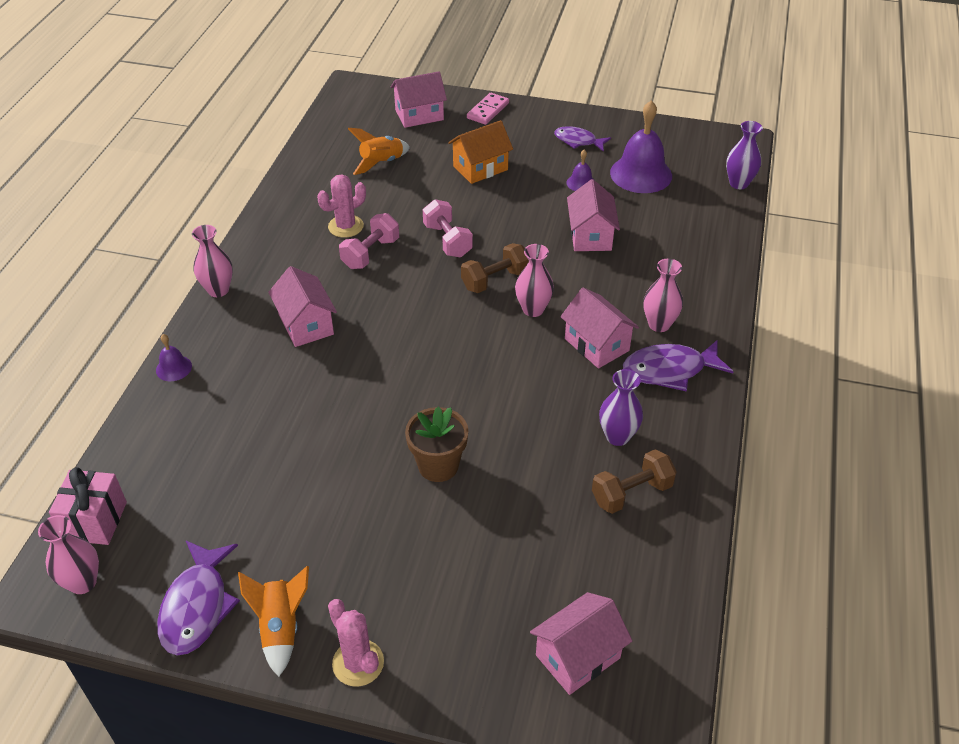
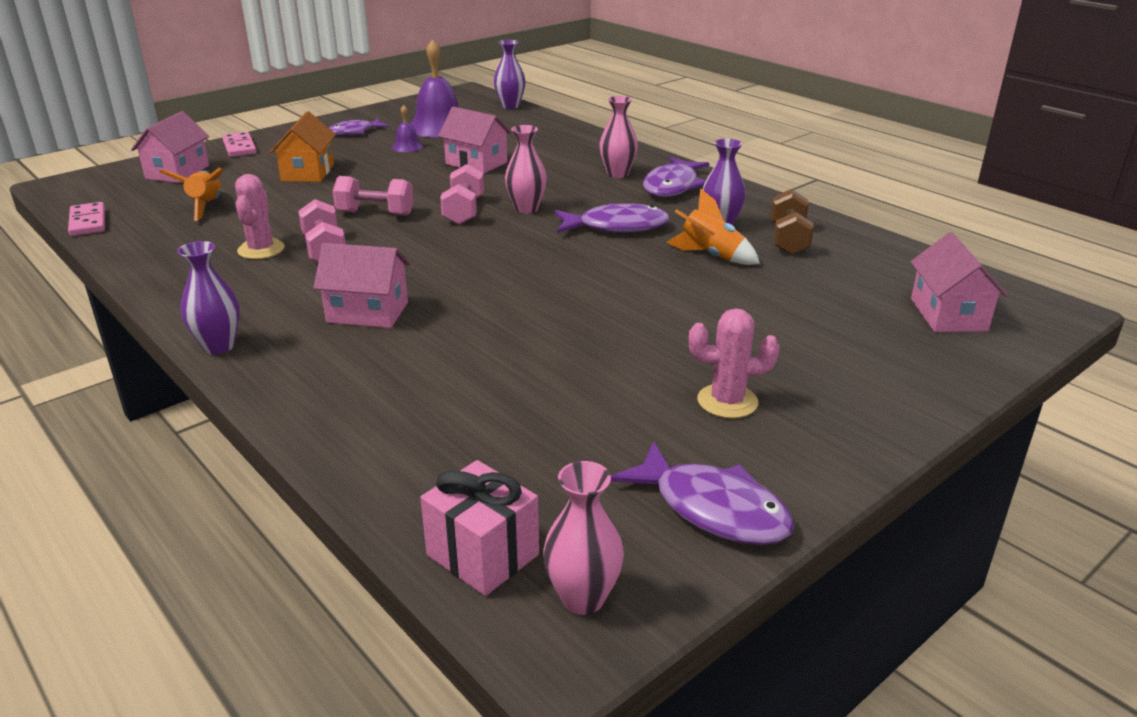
camera: 55 degrees left, 15 degrees down
(173, 368) = (298, 414): purple bell -> none
(218, 290) = (218, 346): pink vase -> purple vase
(281, 628) = (794, 458): orange rocket -> orange rocket (711, 256)
(316, 134) = (88, 222): none -> pink domino
(358, 663) = (879, 424): pink cactus -> pink cactus (727, 401)
(438, 465) = (662, 306): brown flower pot -> none
(495, 280) = (464, 211): brown dumbbell -> pink dumbbell
(550, 376) = (616, 227): none -> purple fish
(596, 345) = (606, 200): pink house -> none

